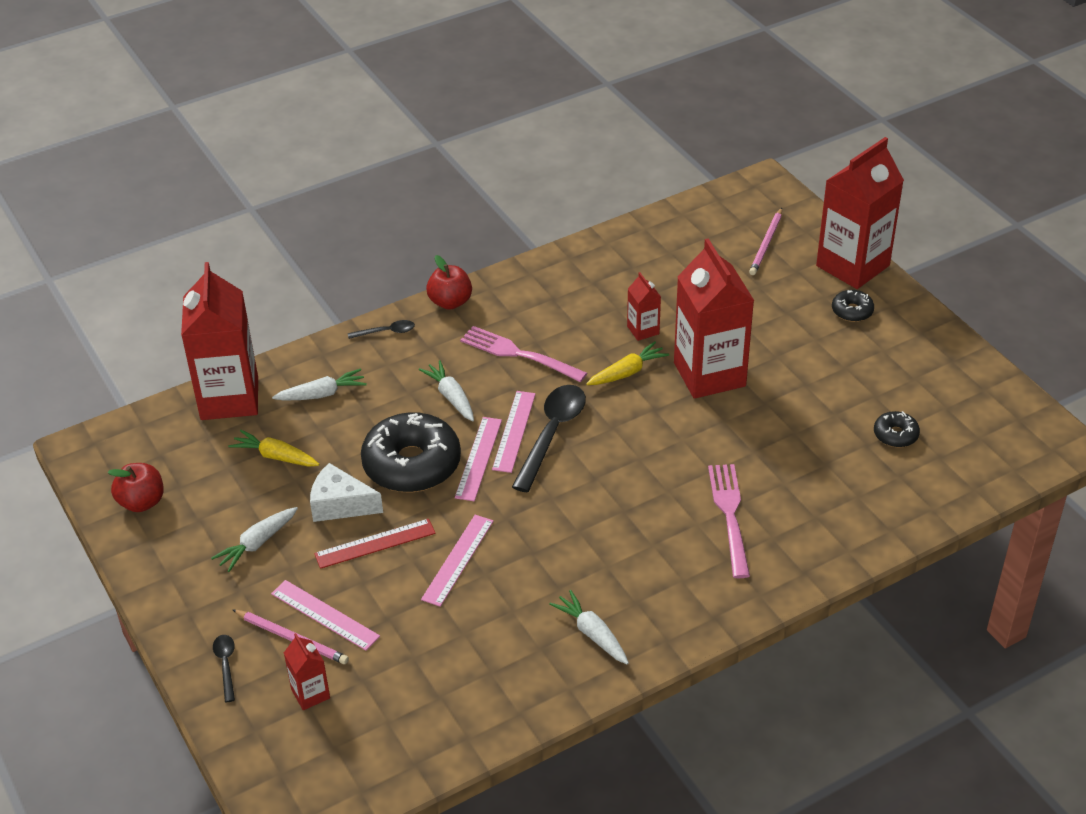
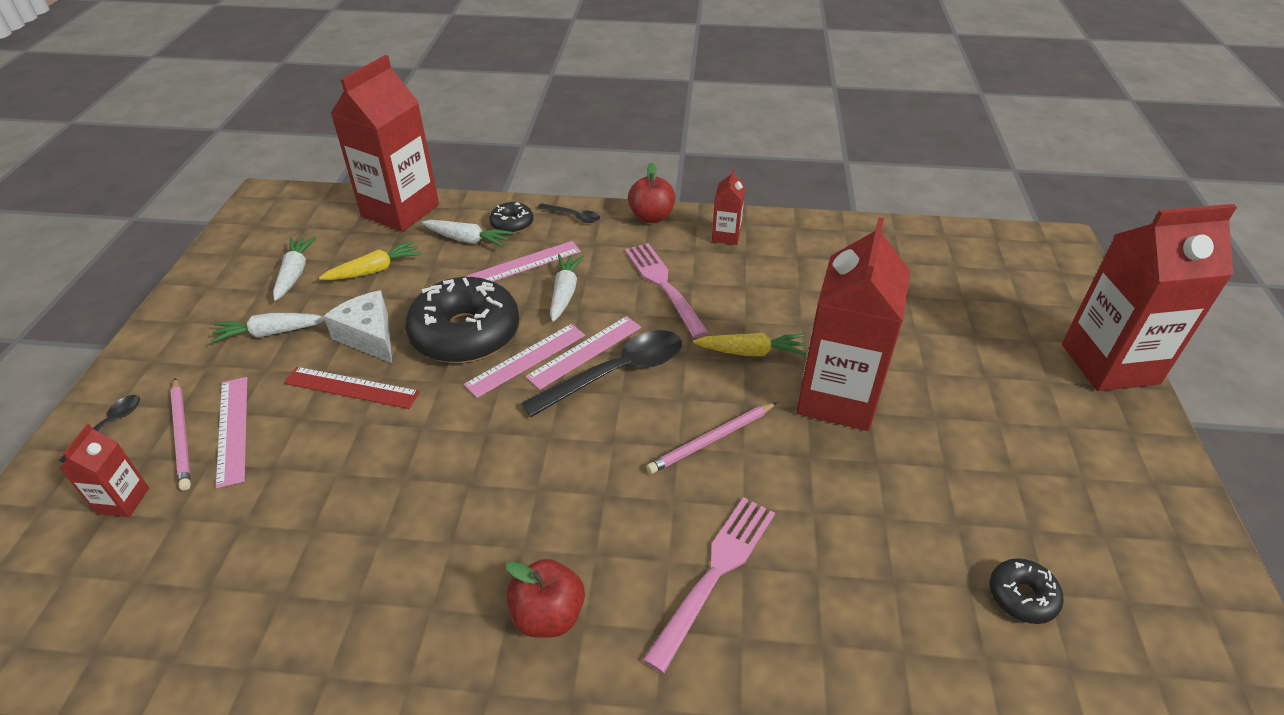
camera: 35 degrees right, 0 degrees up
(142, 502) = (244, 255): red apple -> red apple (548, 615)
(276, 456) = (374, 270): yellow carrot -> yellow carrot turned 90 degrees clockwise
(458, 560) = (397, 447): pink ruler -> pink ruler (524, 264)
(592, 634) = (422, 622): white carrot -> white carrot (294, 274)
(643, 330) = (806, 320): red carton -> red carton (726, 236)
(766, 244) = (1017, 298): pink pencil -> pink pencil (711, 440)
(852, 311) = (1072, 412): black donut -> black donut (512, 224)

